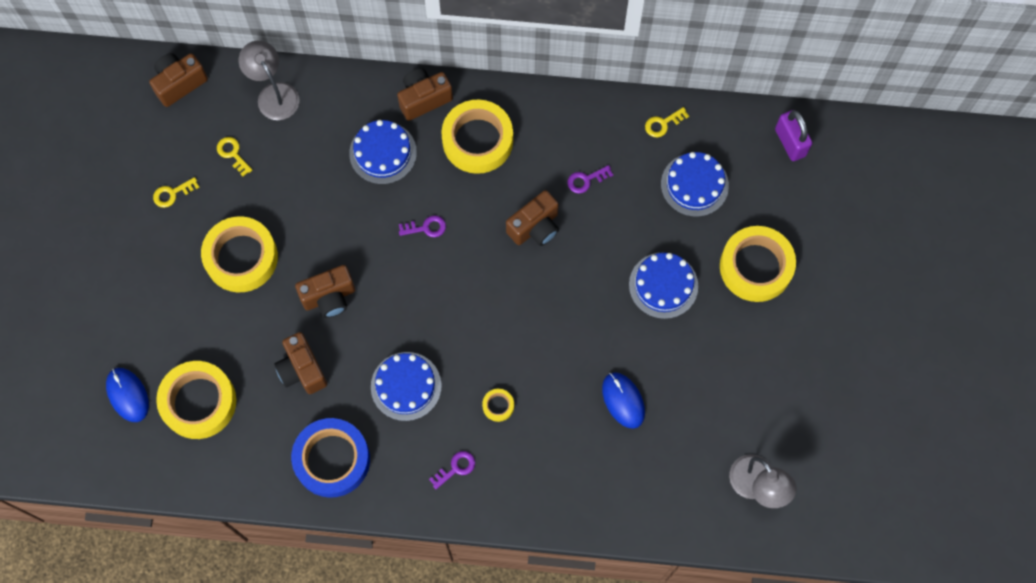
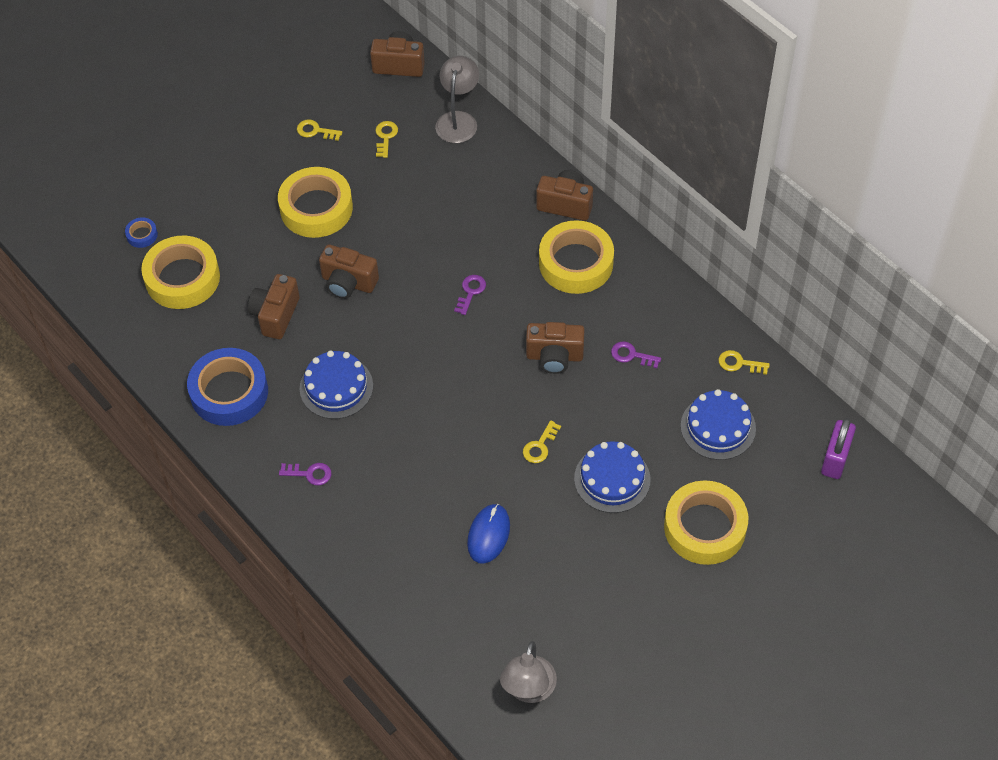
camera: 45 degrees right, 15 degrees down
(128, 395) = (142, 235): blue mouse -> blue tape
(383, 153) = (494, 217): blue cake -> none
(426, 227) = (470, 292): purple key -> purple key turned 105 degrees counterclockwise
(498, 406) = (388, 457): yellow tape -> none
(592, 304) = (540, 446): none -> yellow key

